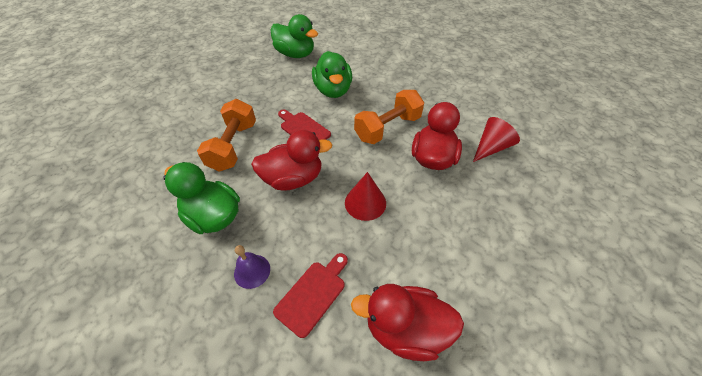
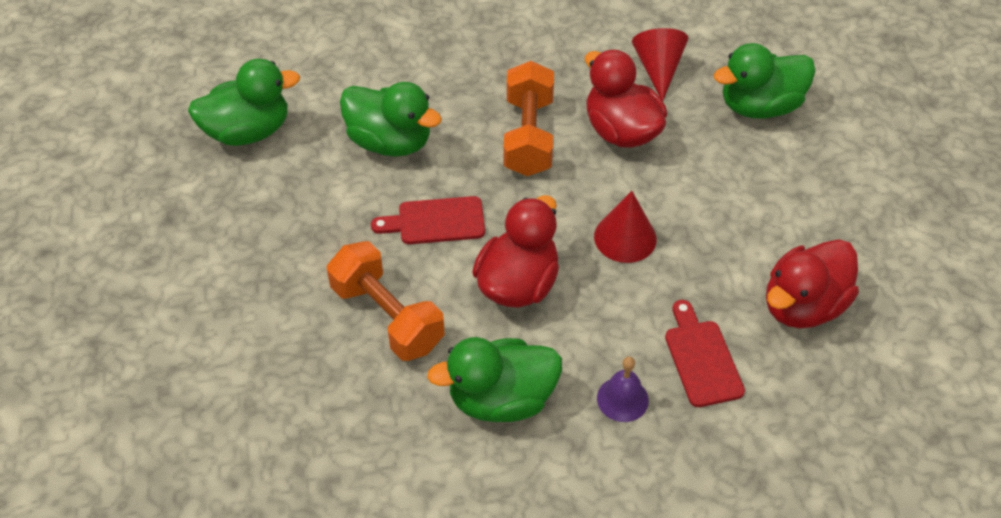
camera: 50 degrees left, 0 degrees up
(527, 205) = (759, 106): none -> green duck

